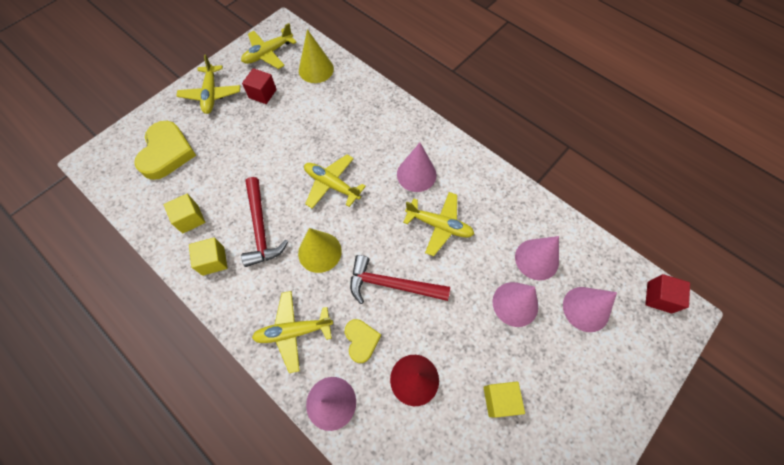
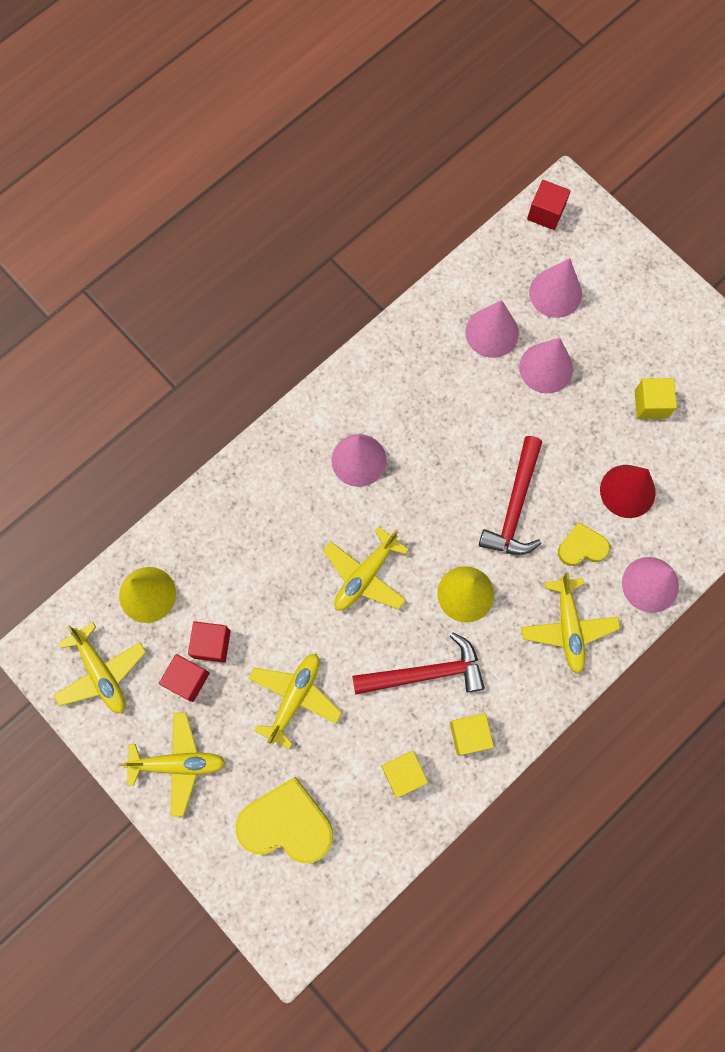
camera: 85 degrees left, 10 degrees up
(284, 103) = (212, 644): none -> red cube
(439, 225) = (438, 440): yellow plane -> yellow plane (294, 698)

